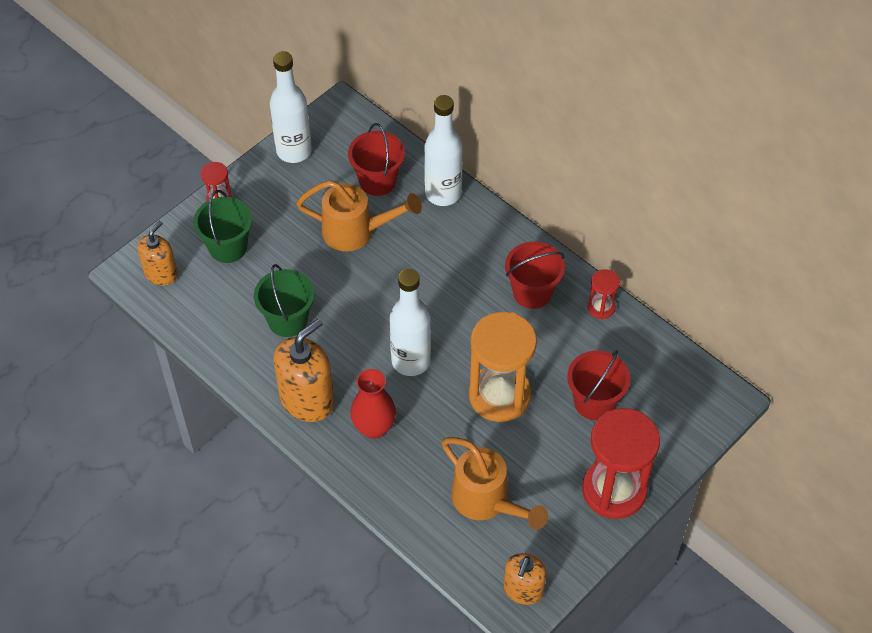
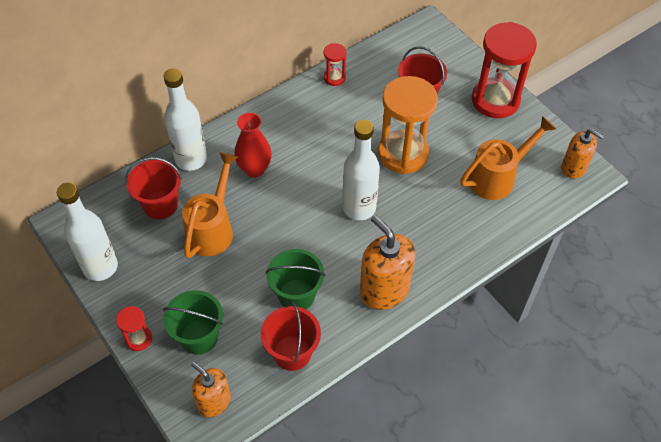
camera: 80 degrees left, 0 degrees up
(374, 427) = (420, 243): red vase -> red vase (254, 169)
(532, 292) = (310, 116): red bucket -> red bucket (292, 353)

